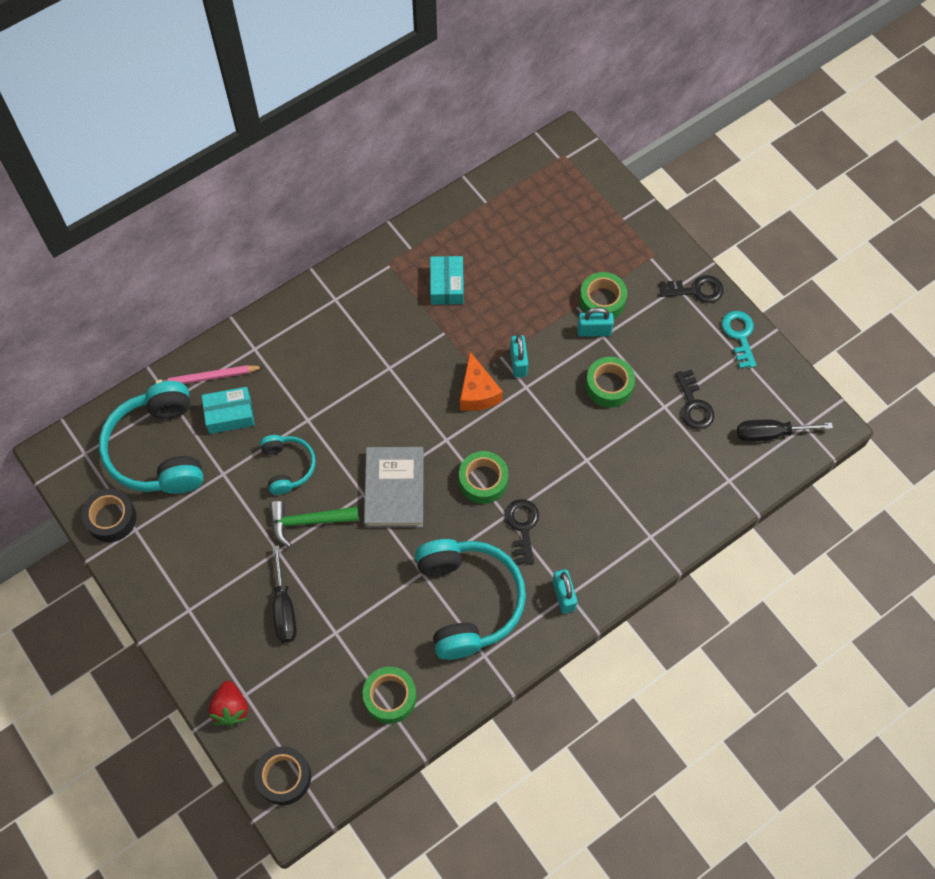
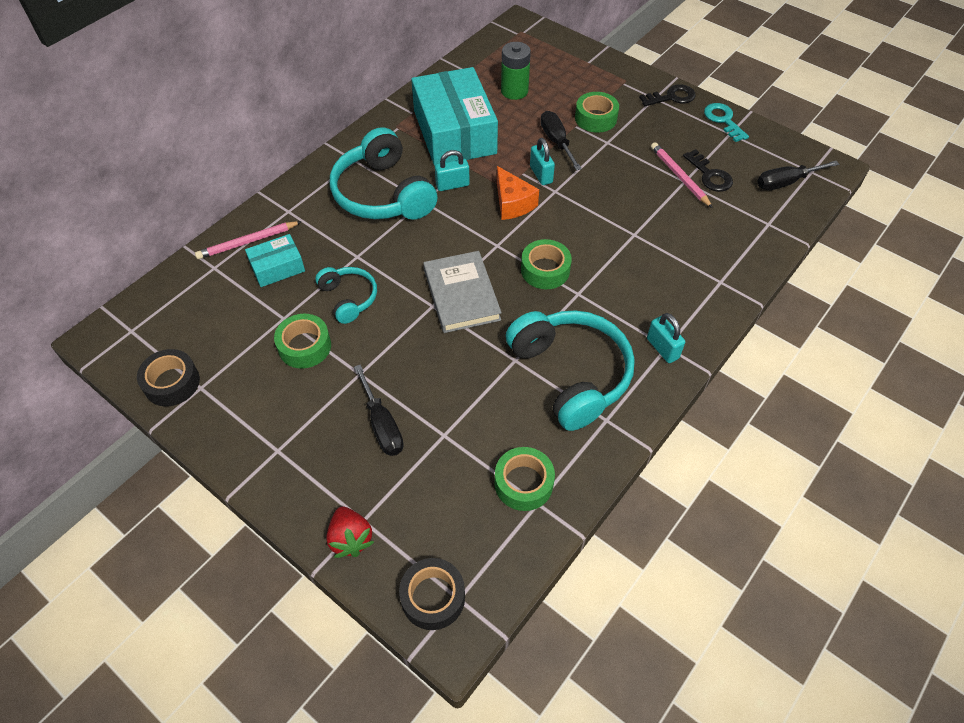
camera: 15 degrees left, 10 degrees down
(159, 450) = (210, 311): turquoise headphones -> turquoise headphones (383, 194)
(307, 522) = (383, 341): green hammer -> none
(446, 285) = (454, 132): turquoise box -> turquoise box, size x2.11
(522, 527) = (598, 299): black key -> none
(528, 242) = (514, 91): none -> green battery
(549, 323) = (556, 142): none -> black screwdriver
(594, 331) = (598, 140): turquoise padlock -> turquoise padlock (452, 185)
(609, 386) = (629, 176): green tape -> green tape (304, 346)
(661, 399) = (679, 176): none -> pink pencil

